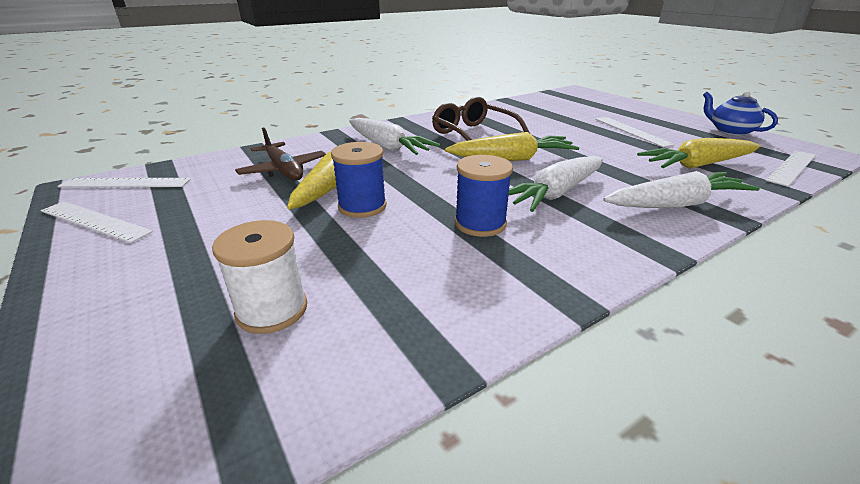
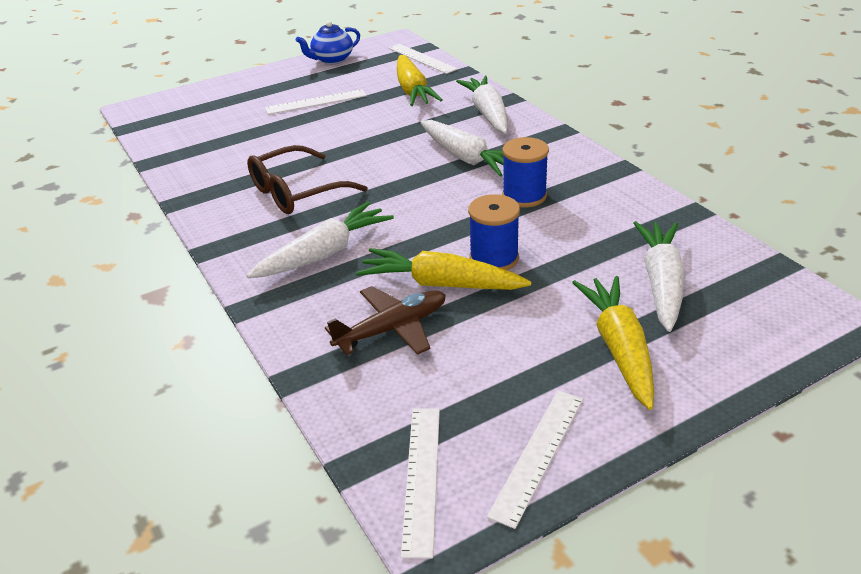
camera: 85 degrees left, 5 degrees up
(272, 310) = (661, 283): white spool -> white carrot
(512, 159) = (382, 173): yellow carrot -> yellow carrot (619, 348)

